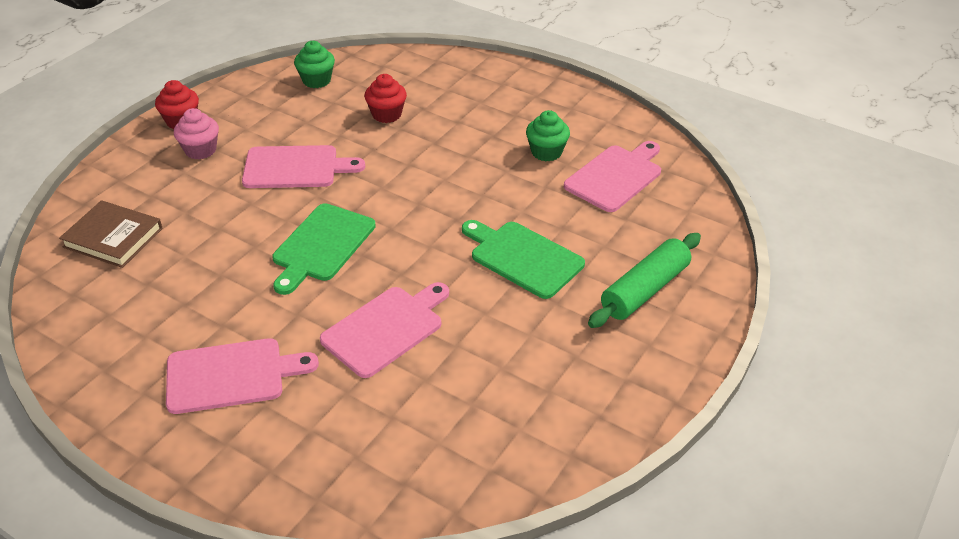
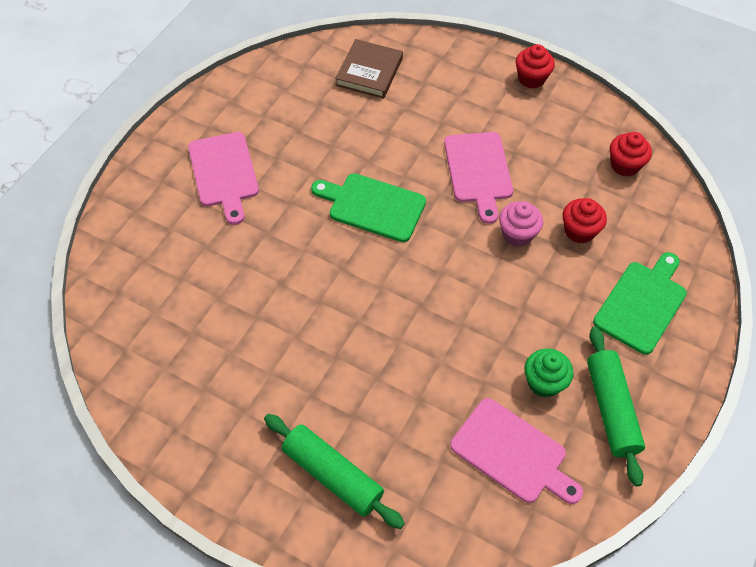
camera: 85 degrees right, 15 degrees up
(200, 150) = (491, 100): pink cupcake -> pink cupcake (517, 234)
(316, 80) = (625, 165): green cupcake -> red cupcake
(386, 328) = (274, 264): pink cutting board -> none
(523, 258) = (371, 364): green cutting board -> green cutting board (642, 304)
(573, 120) = (611, 409): none -> green rolling pin

